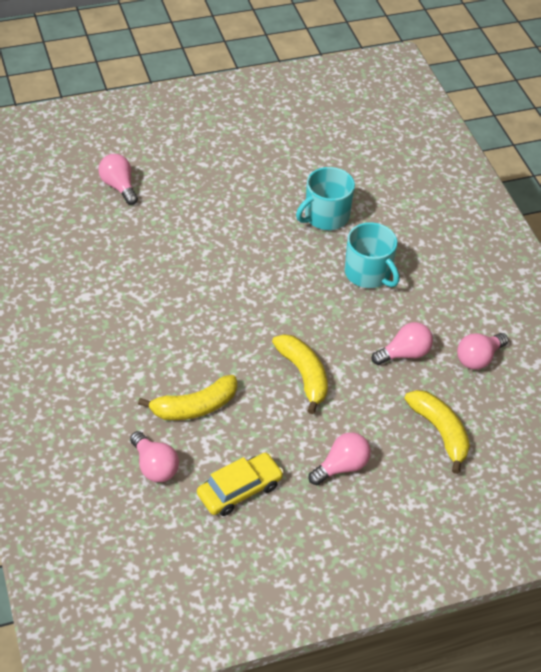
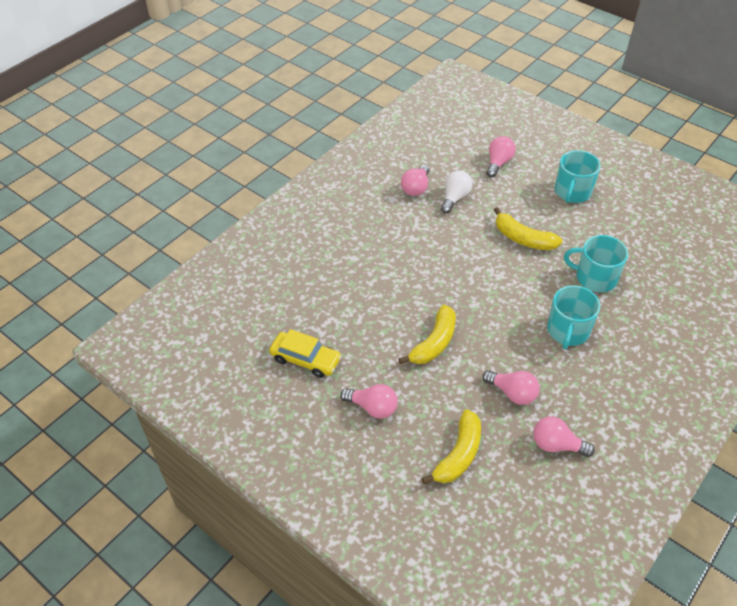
camera: 60 degrees right, 0 degrees up
(134, 247) = (455, 198): none -> white light bulb
(154, 466) = (288, 305): pink light bulb -> pink light bulb (416, 188)
(194, 407) = (353, 299): yellow banana -> yellow banana (523, 238)
(210, 162) = (572, 192): none -> turquoise mug

